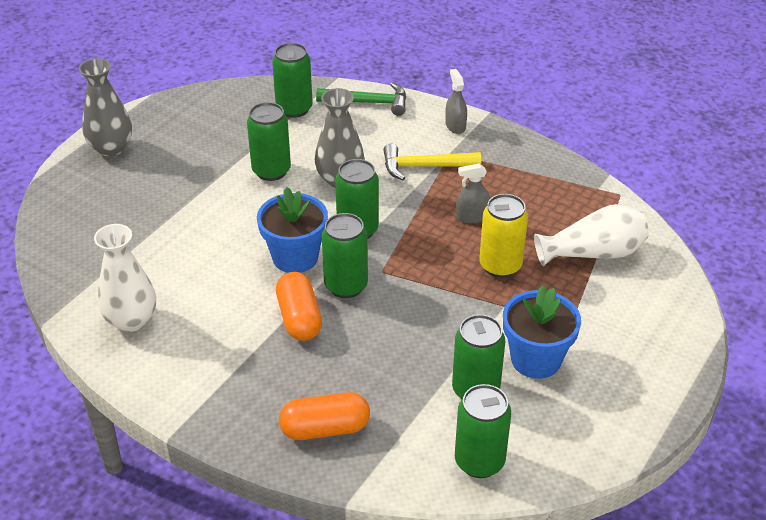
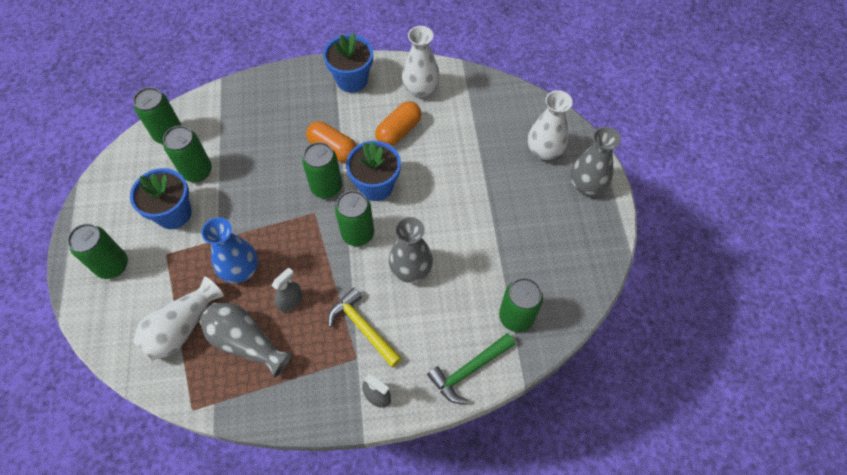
camera: 140 degrees right, 20 degrees up
(103, 191) = (544, 151): none -> white vase
(191, 382) = (352, 80): none -> blue flower pot
(271, 171) = (464, 242): green can -> green can (112, 265)
(325, 429) = (261, 101): orange capsule -> orange capsule (398, 131)
(424, 166) = (363, 327): yellow hammer -> yellow hammer turned 90 degrees counterclockwise
(500, 266) = (240, 270): yellow can -> blue vase
(538, 211) = (246, 342): none -> grey vase

